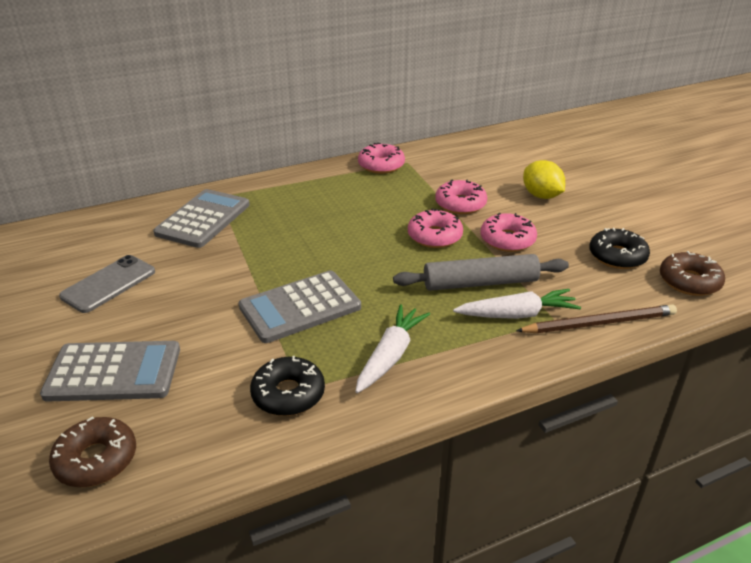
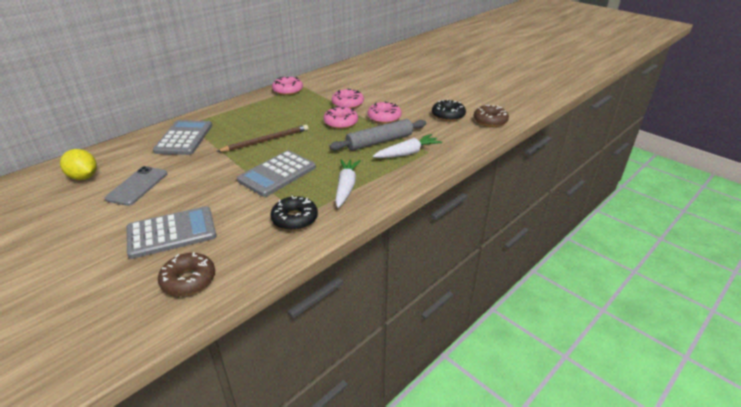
camera: 20 degrees left, 0 degrees up
(541, 196) = (392, 92): yellow lemon -> yellow lemon (84, 177)
(599, 323) = (453, 149): brown pencil -> brown pencil (266, 140)

